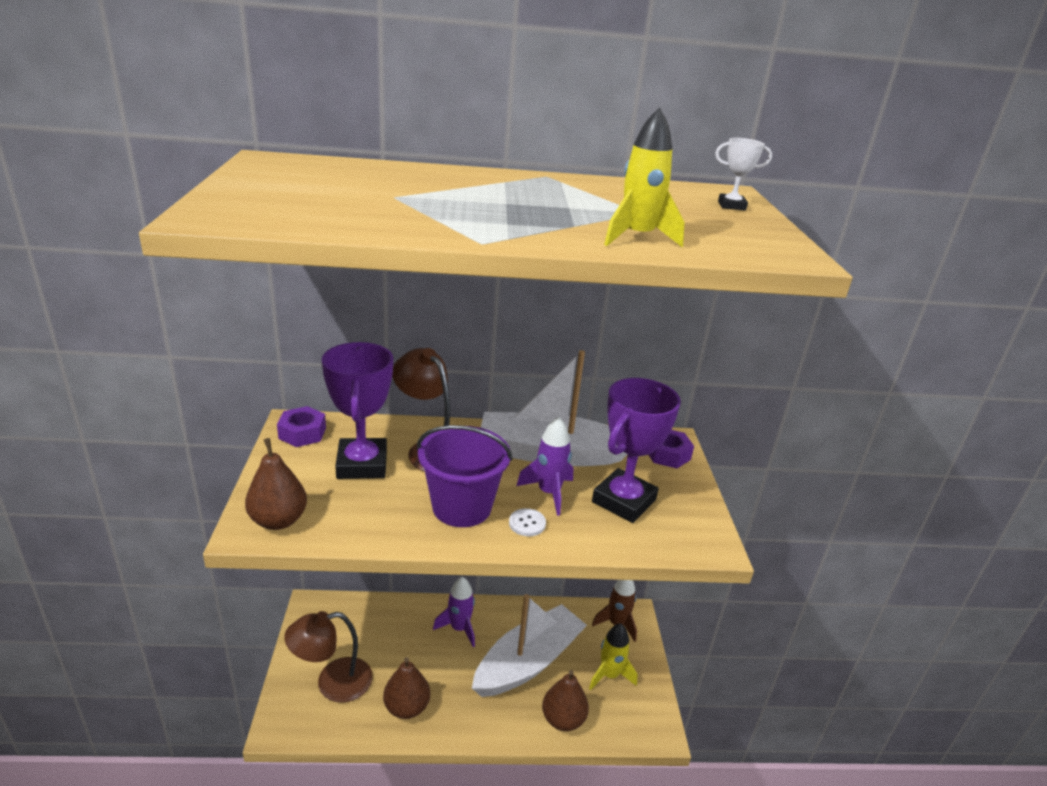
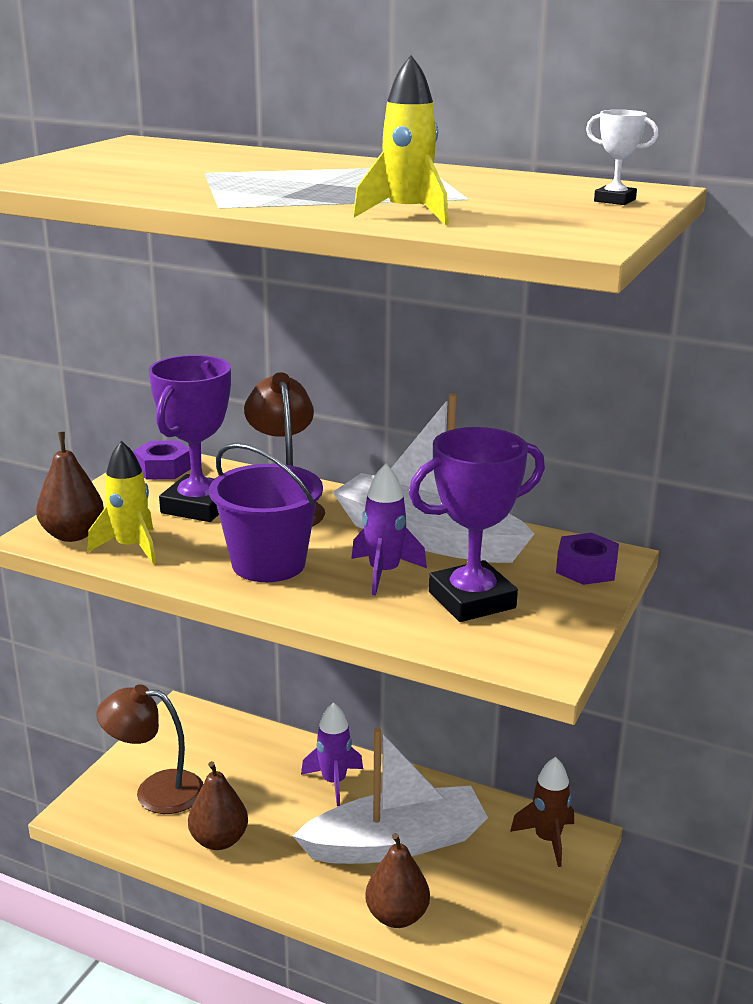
camera: 30 degrees right, 5 degrees down
(527, 523) = (328, 594): white button -> none
(609, 675) = (494, 891): yellow rocket -> yellow rocket (131, 547)

